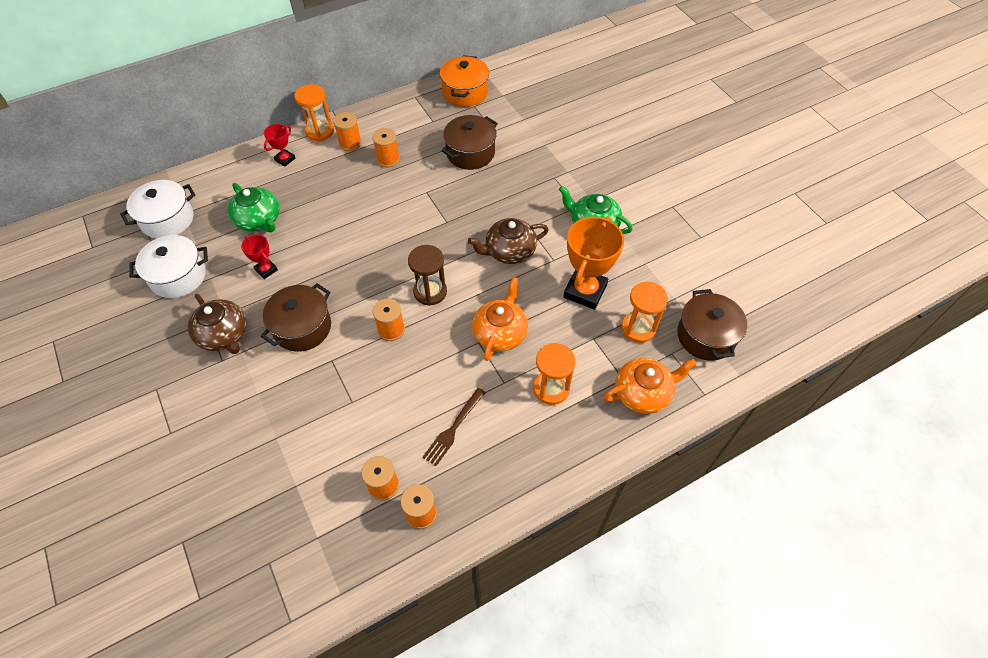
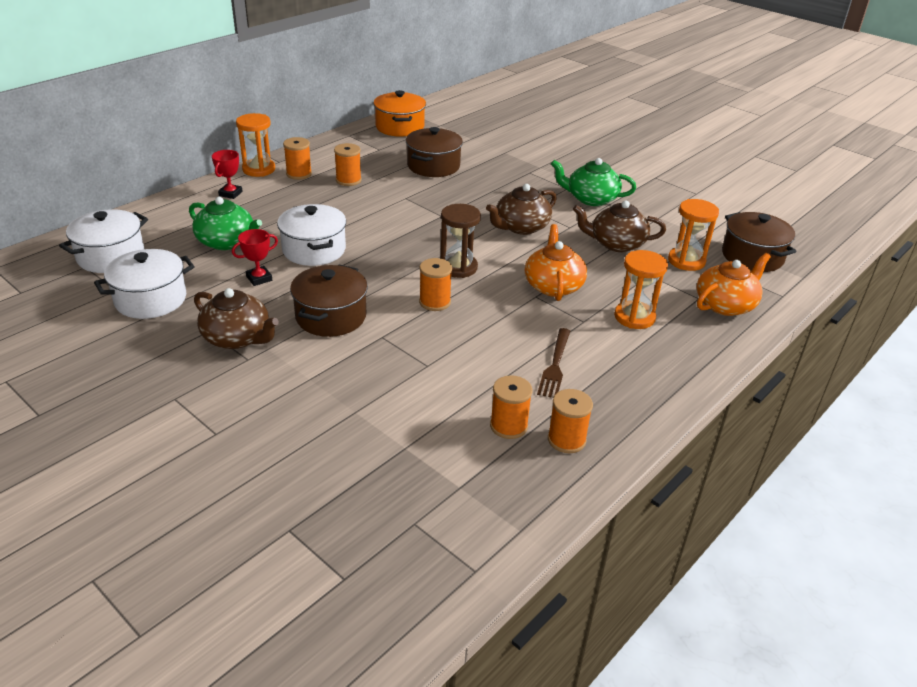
camera: 20 degrees left, 20 degrees down
(266, 270) = (259, 278): red trophy -> red trophy turned 60 degrees counterclockwise
(322, 244) = (314, 250): none -> white pot
(585, 291) = (616, 244): orange trophy -> brown teapot

